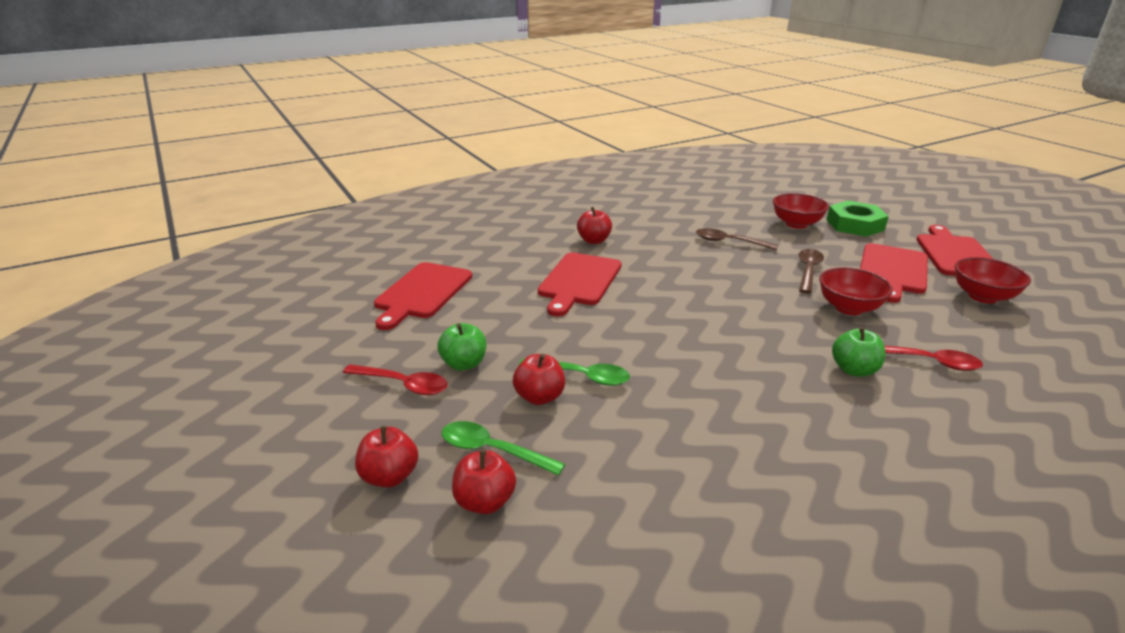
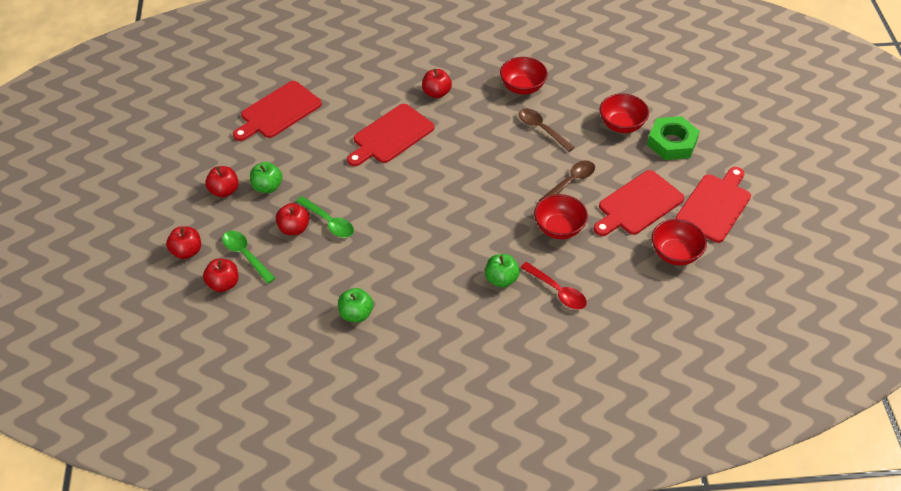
camera: 25 degrees right, 20 degrees up
(402, 384) = (224, 191): red spoon -> red apple
(674, 220) = (522, 87): none -> red bowl
(726, 470) = (356, 314): none -> green apple

